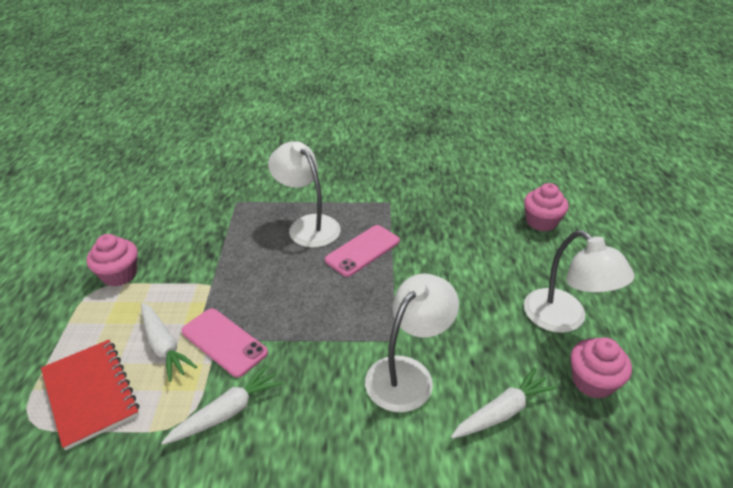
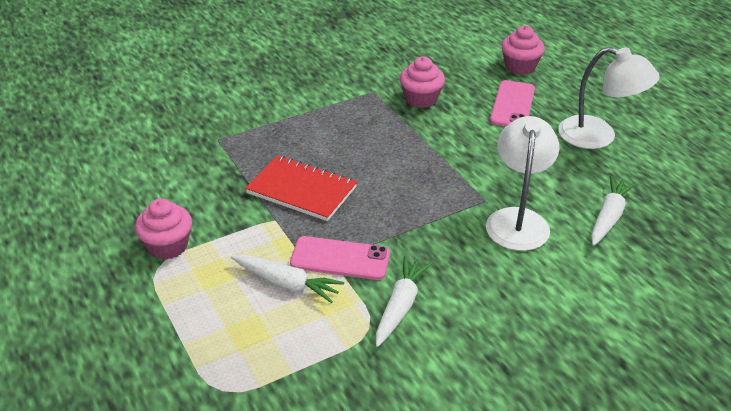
camera: 30 degrees left, 0 degrees up
(90, 393) = (259, 346): red notebook -> red notebook (302, 190)
(307, 225) = (315, 137): white lamp -> none
(362, 250) = (390, 141): pink phone -> pink phone (512, 105)
(592, 381) = (652, 172): pink cupcake -> pink cupcake (421, 99)

